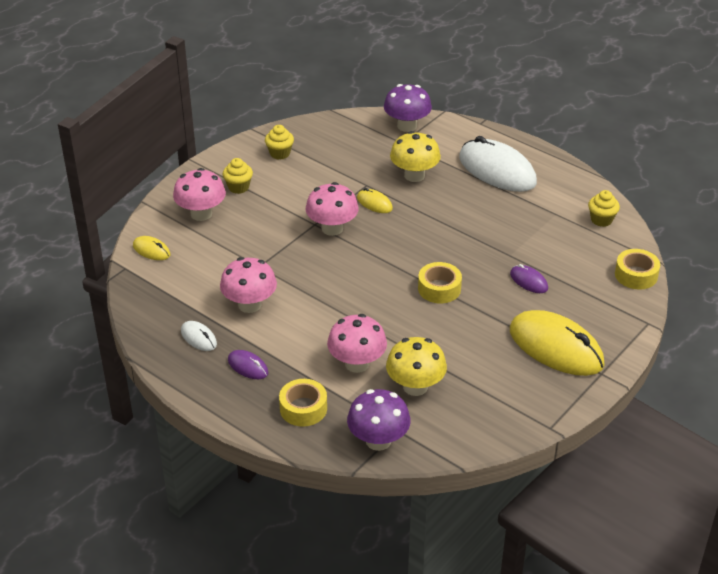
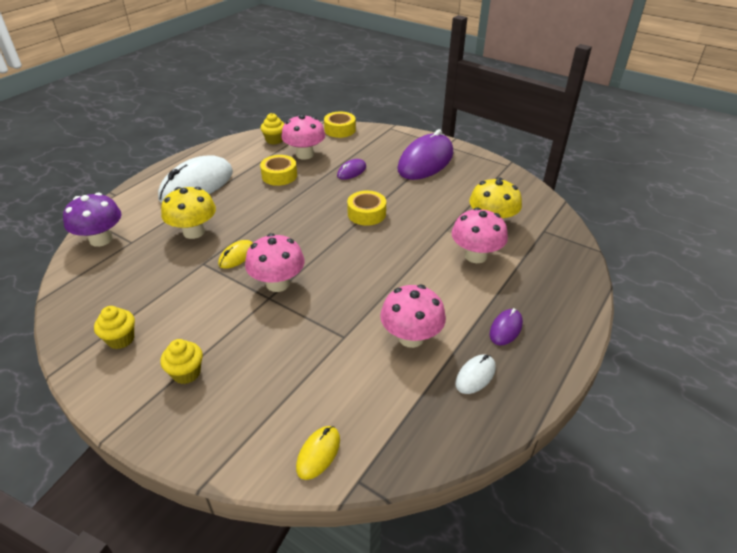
camera: 95 degrees left, 0 degrees up
(201, 214) = (240, 406): pink mushroom -> pink mushroom (304, 154)
(303, 408) = (545, 285): yellow tape -> yellow tape (279, 176)
(378, 440) = (560, 240): purple mushroom -> none
(556, 347) = (425, 161): yellow mouse -> purple mouse

